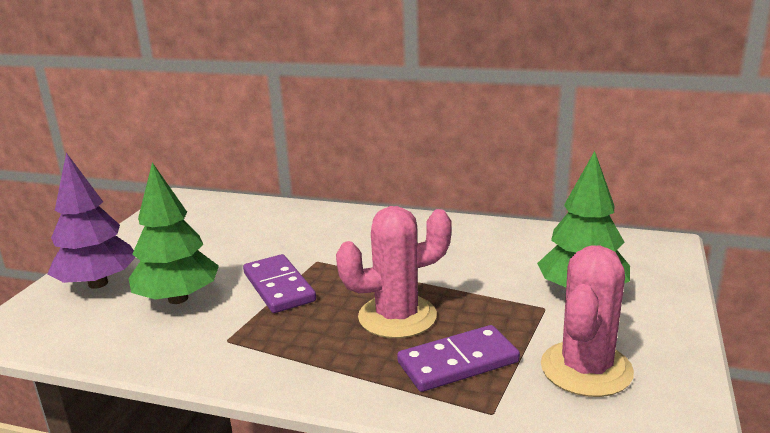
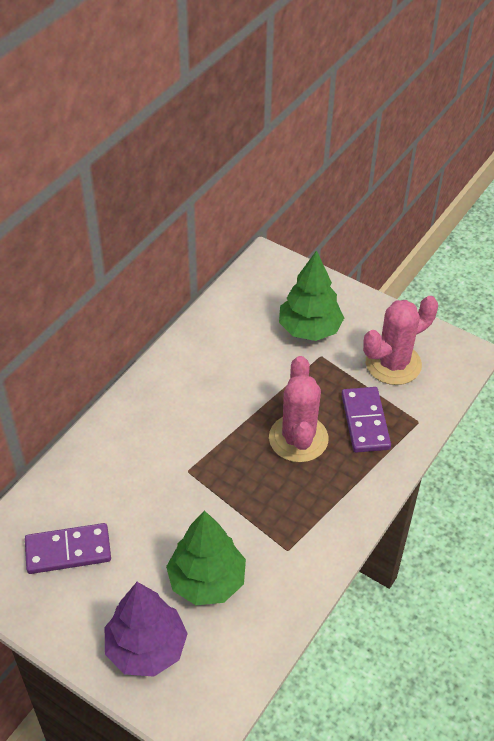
camera: 75 degrees left, 25 degrees up
(279, 287) = (220, 504): purple domino -> purple domino (68, 550)
(586, 369) = (393, 364): pink cactus -> pink cactus turned 75 degrees counterclockwise

